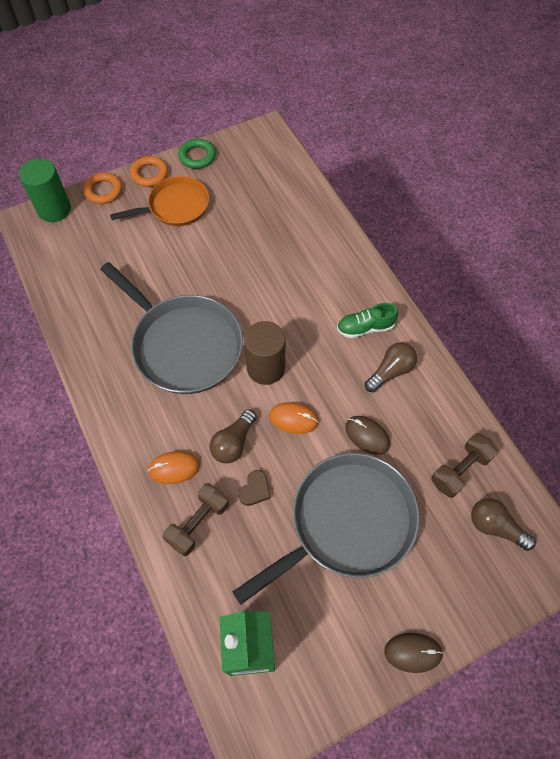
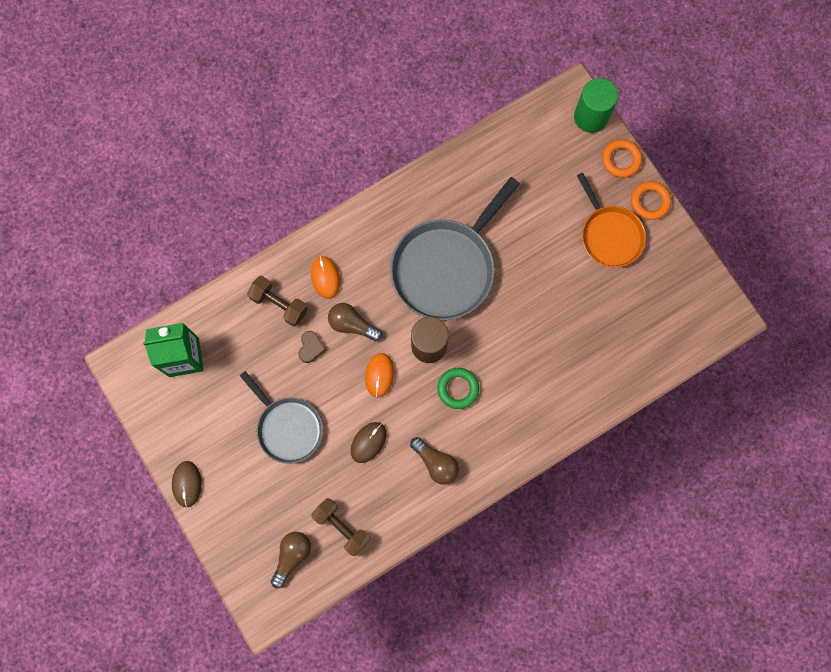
camera: 85 degrees right, 15 degrees up
(197, 156) = (682, 247): green ring -> green ring (458, 388)
(255, 490) = (311, 347): brown heart -> brown heart turned 105 degrees counterclockwise
(347, 522) = (288, 427): grey pan -> grey pan, size x0.62
(365, 328) = (482, 437): green shoe -> none

